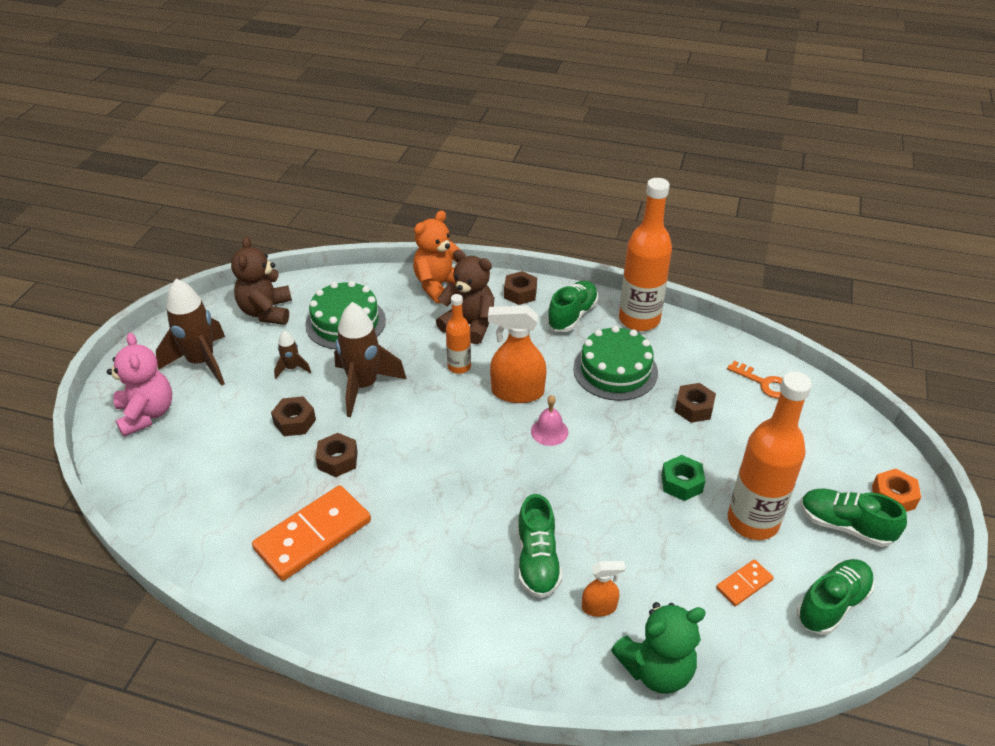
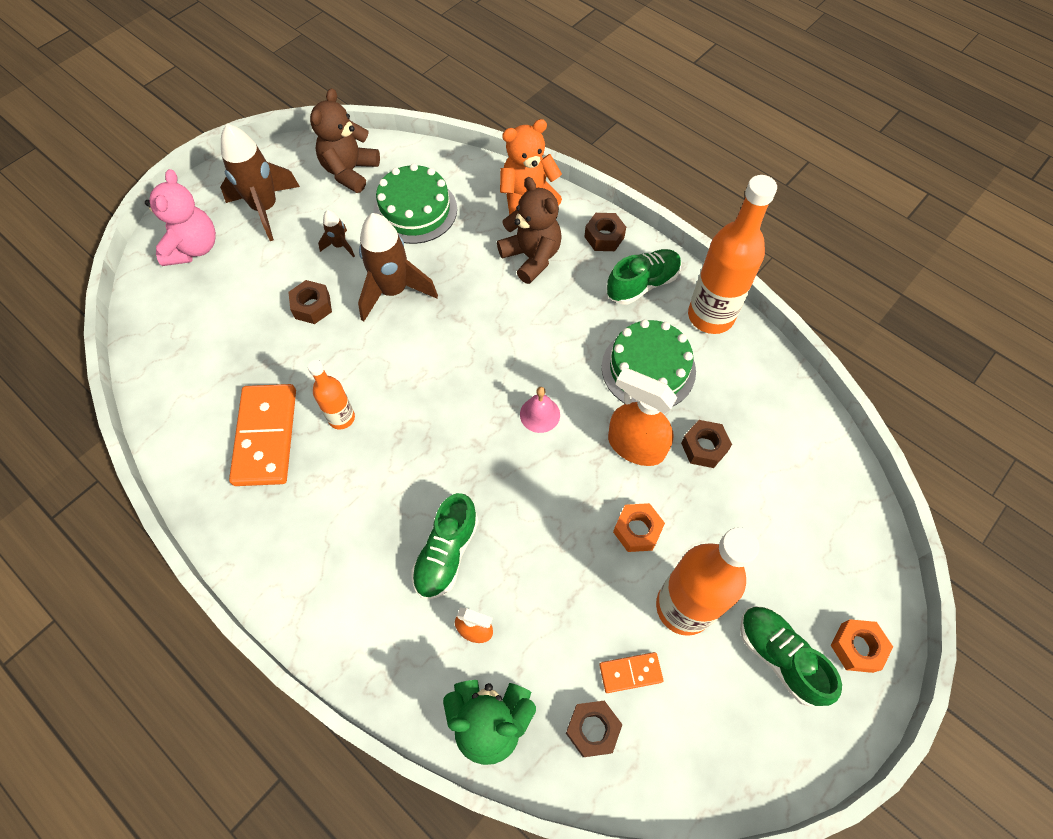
camera: 25 degrees right, 20 degrees up
(313, 535) = (266, 436): orange domino -> orange domino turned 75 degrees counterclockwise
(337, 460) = (328, 364): brown nut -> brown nut (592, 729)
(459, 367) = (494, 303): orange bottle -> orange bottle (341, 418)
(517, 392) = (534, 356): orange spray bottle -> orange spray bottle (635, 446)
(681, 483) = (637, 530): green nut -> orange nut
(764, 383) = (800, 448): orange key -> none
(832, 604) = (707, 738): green shoe -> none

